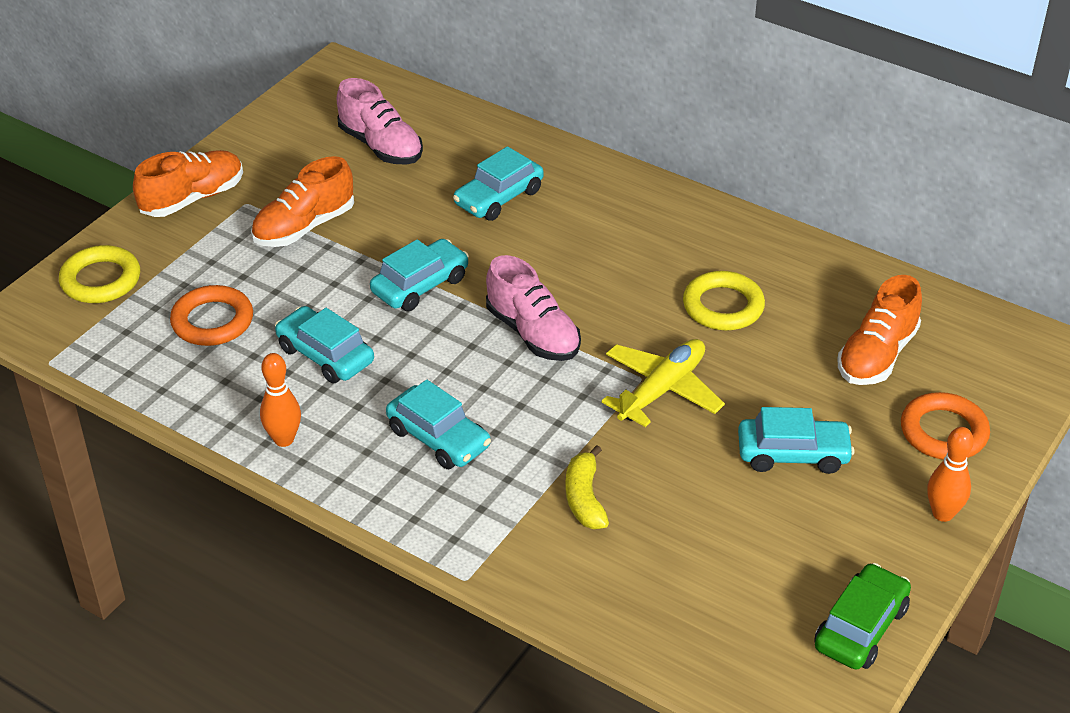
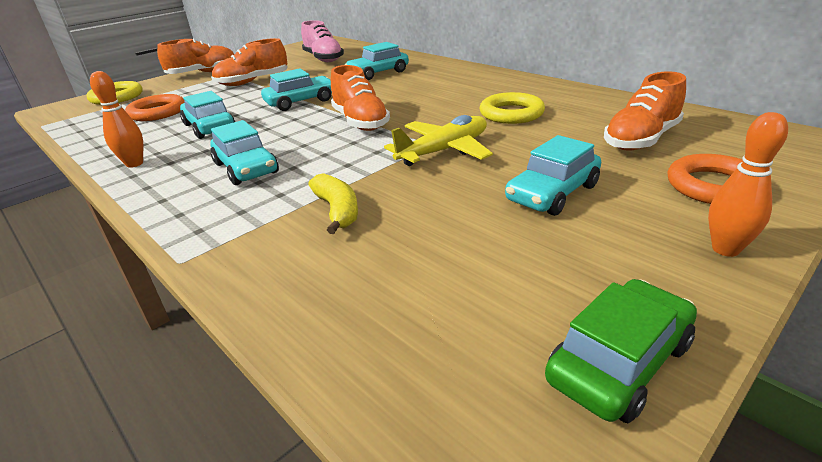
camera: 15 degrees right, 10 degrees down
(533, 333) = (360, 122): pink shoe -> orange shoe
(584, 498) = (337, 211): yellow banana -> yellow banana turned 150 degrees clockwise
(793, 454) = (552, 193): turquoise car -> turquoise car turned 120 degrees clockwise

